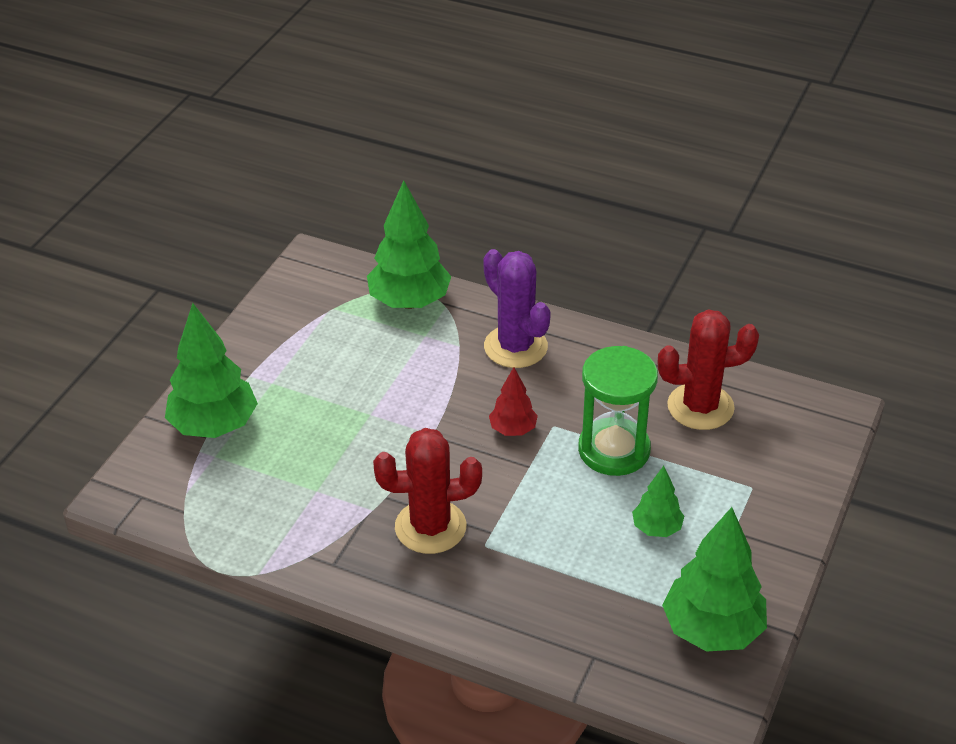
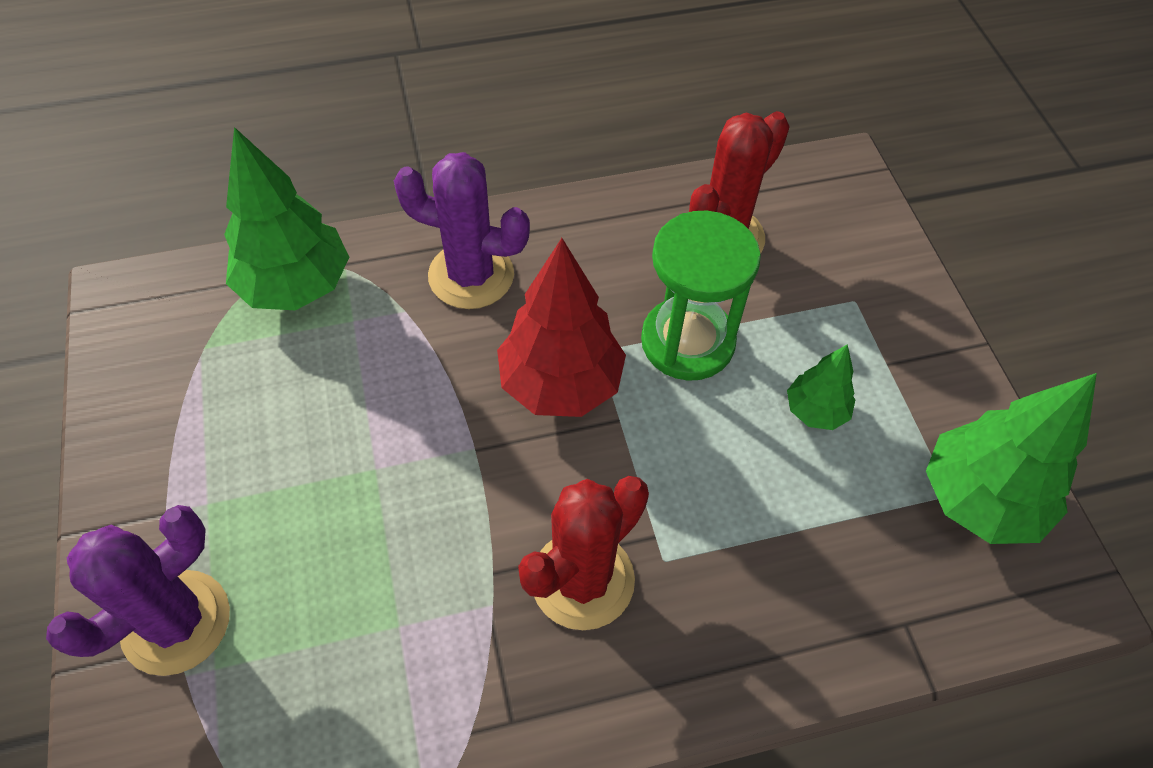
camera: 40 degrees left, 15 degrees up
(214, 426) = (176, 622): green tree -> purple cactus
(513, 430) = (560, 384): red tree -> red tree, size x1.89

